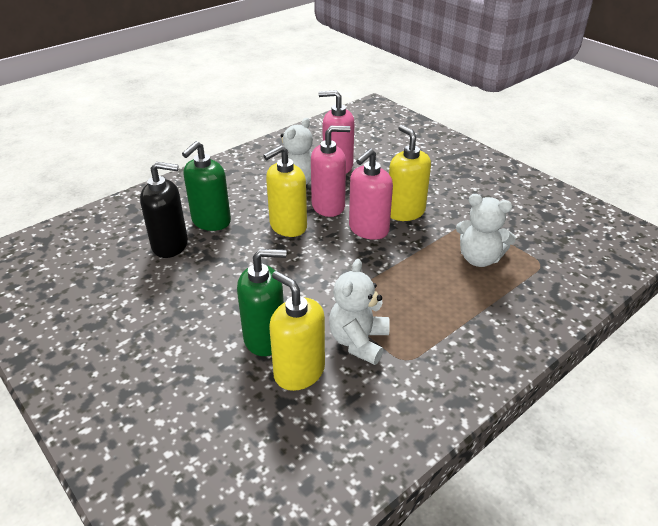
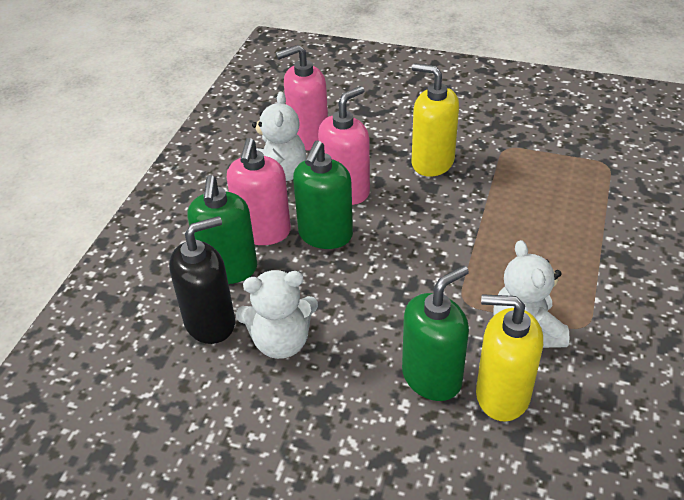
camera: 30 degrees left, 5 degrees up
(288, 226) = (325, 235): yellow soap dispenser -> green soap dispenser
(368, 229) = (415, 200): pink soap dispenser -> pink soap dispenser (263, 232)
(479, 258) = (550, 184): white teddy bear -> white teddy bear (281, 342)

